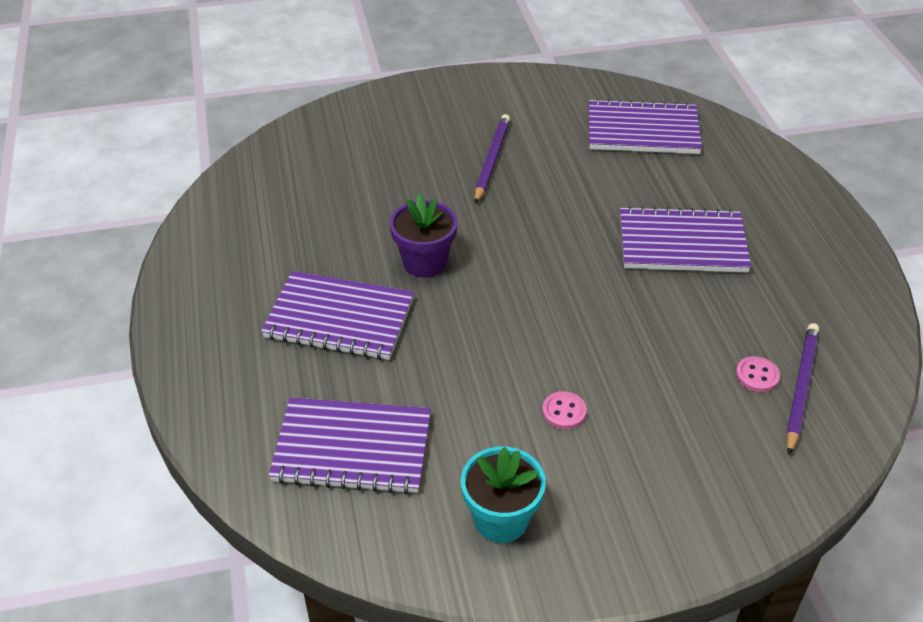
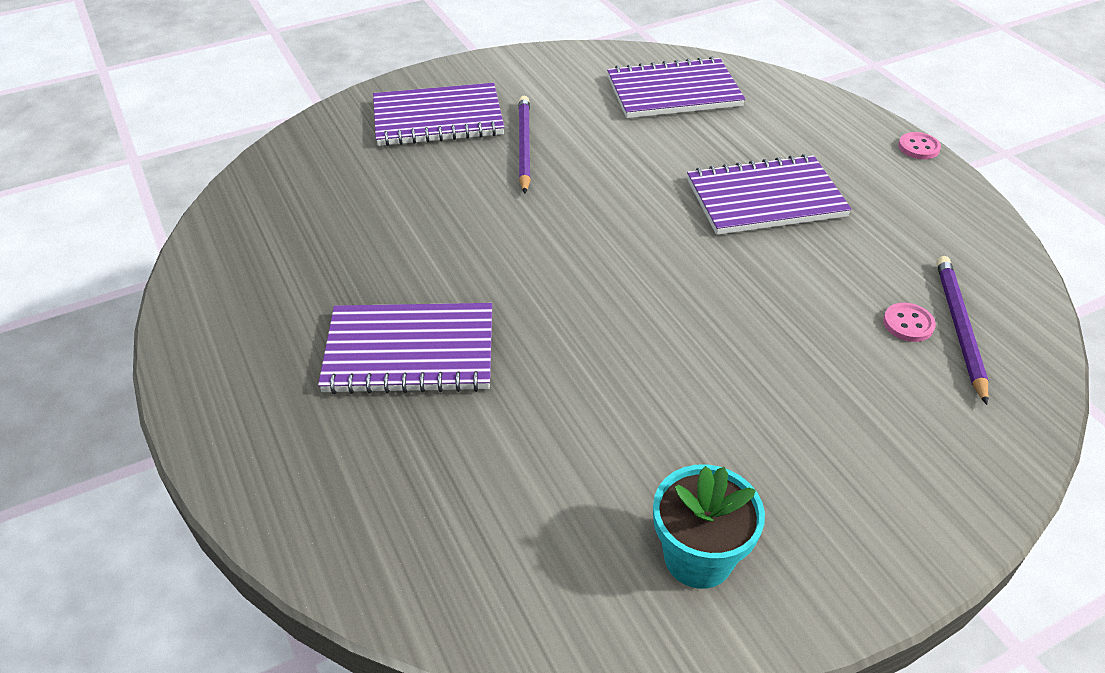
camera: 15 degrees left, 0 degrees up
(352, 449) = (481, 509): purple notebook -> purple notebook (438, 119)
(424, 262) = (489, 268): purple flower pot -> none
(564, 411) = (717, 408): pink button -> pink button (918, 147)

